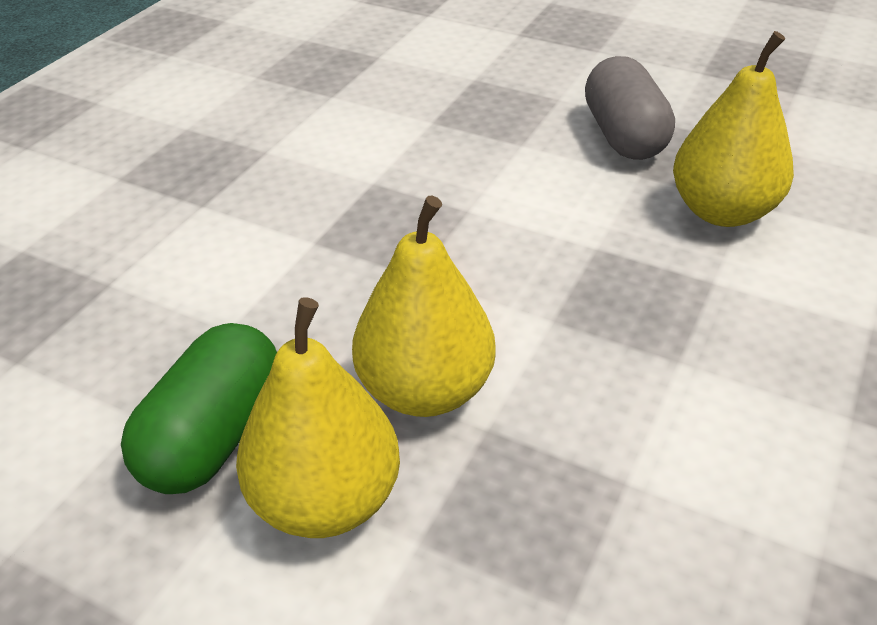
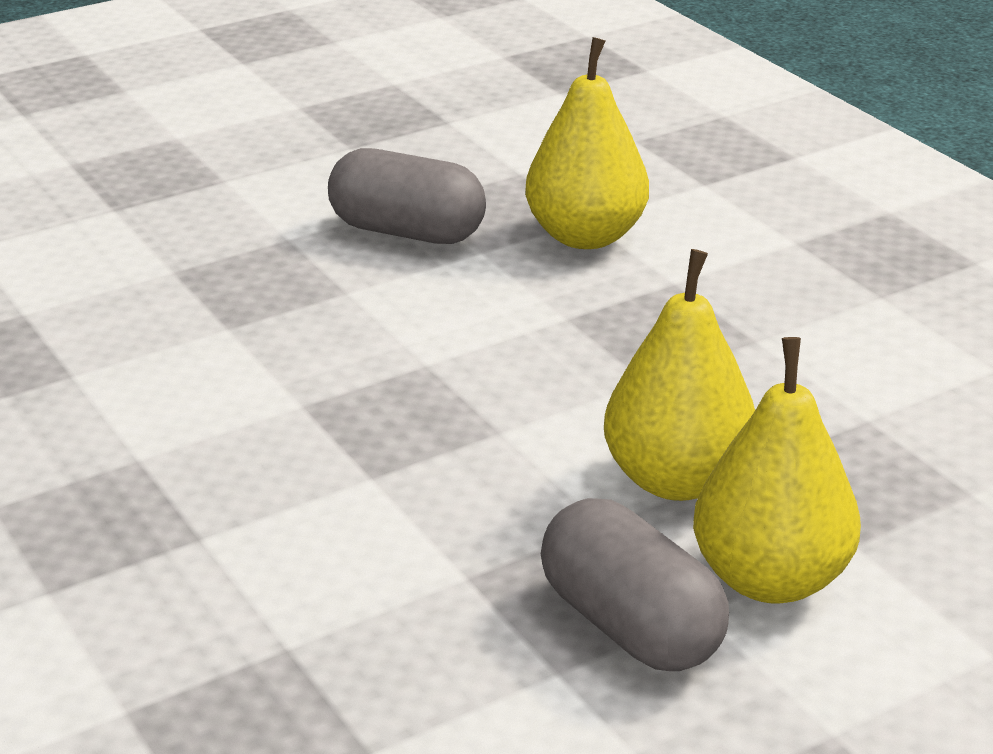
camera: 60 degrees left, 10 degrees down
(214, 436) = (630, 626): green capsule -> grey capsule

